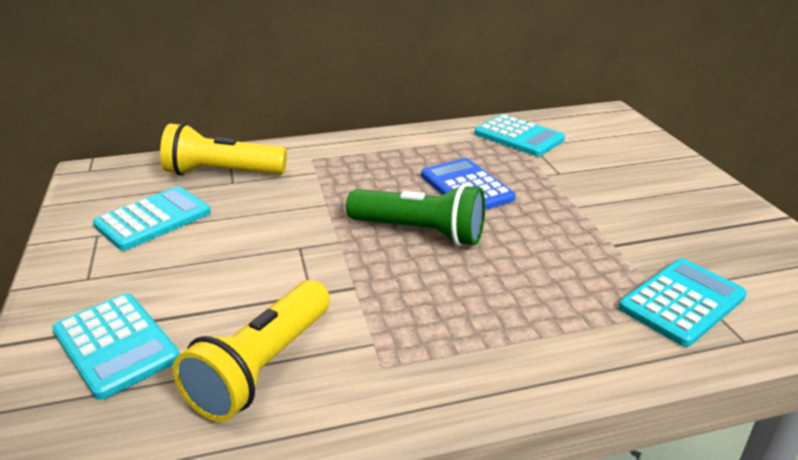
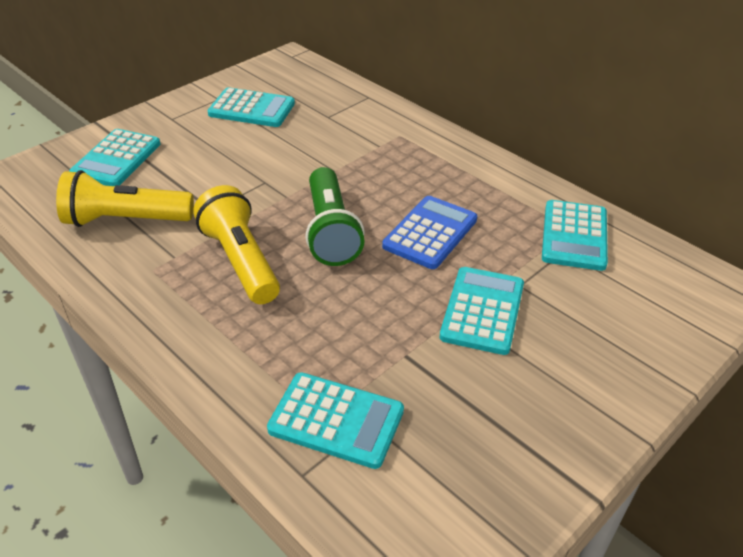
camera: 60 degrees right, 10 degrees up
(222, 173) = (336, 107): yellow flashlight -> yellow flashlight (241, 261)
(580, 196) = (482, 311): none -> turquoise calculator

